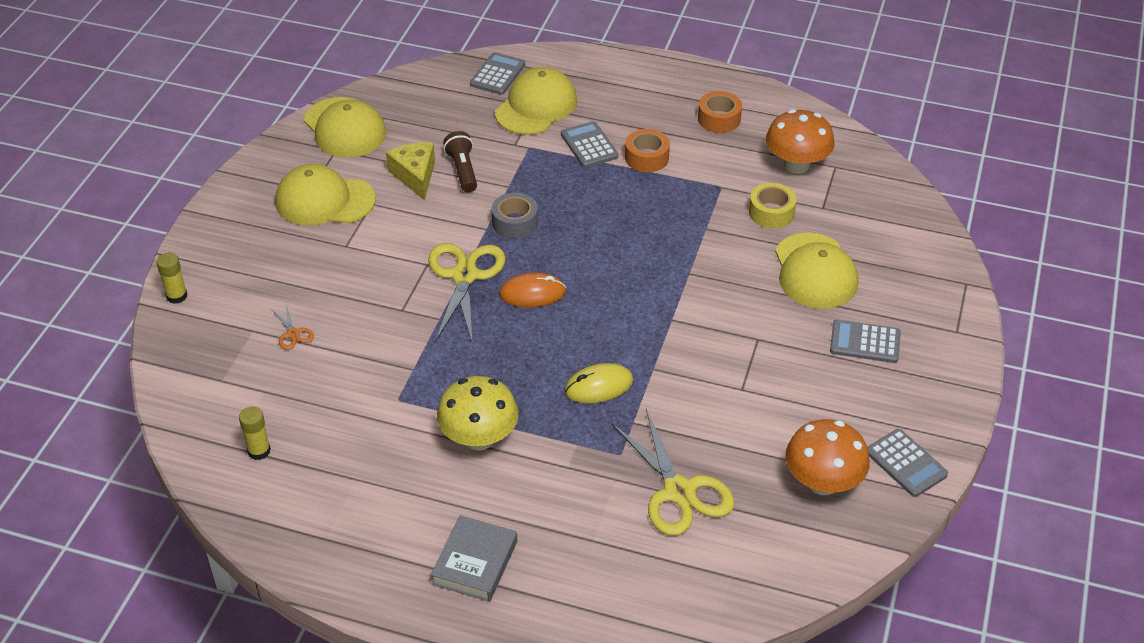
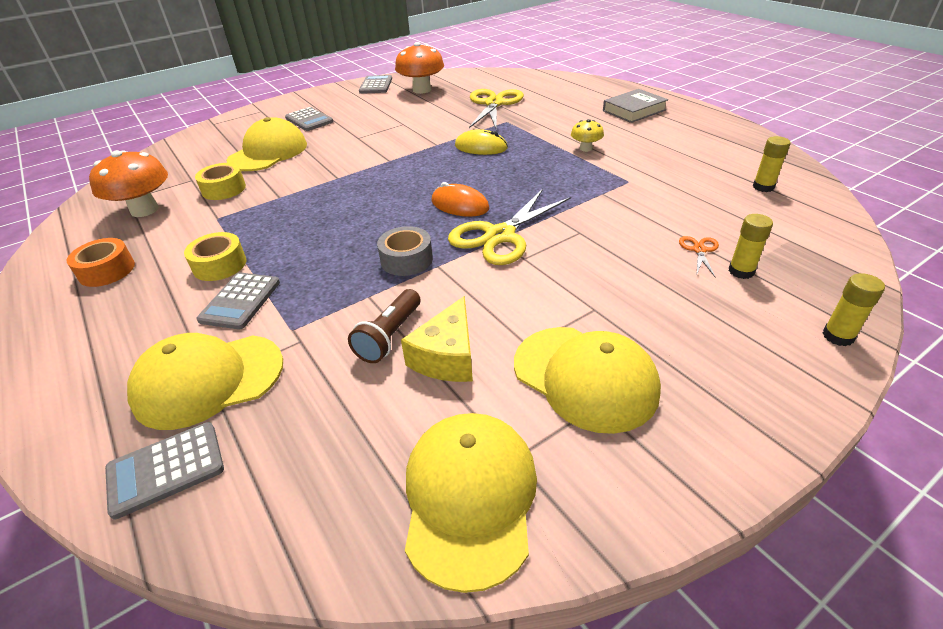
camera: 140 degrees left, 5 degrees down
(253, 325) = (741, 271): none -> yellow glue stick
(479, 438) = (585, 148): yellow mushroom -> yellow mushroom, size x0.53
(646, 157) = (220, 265): orange tape -> yellow tape

